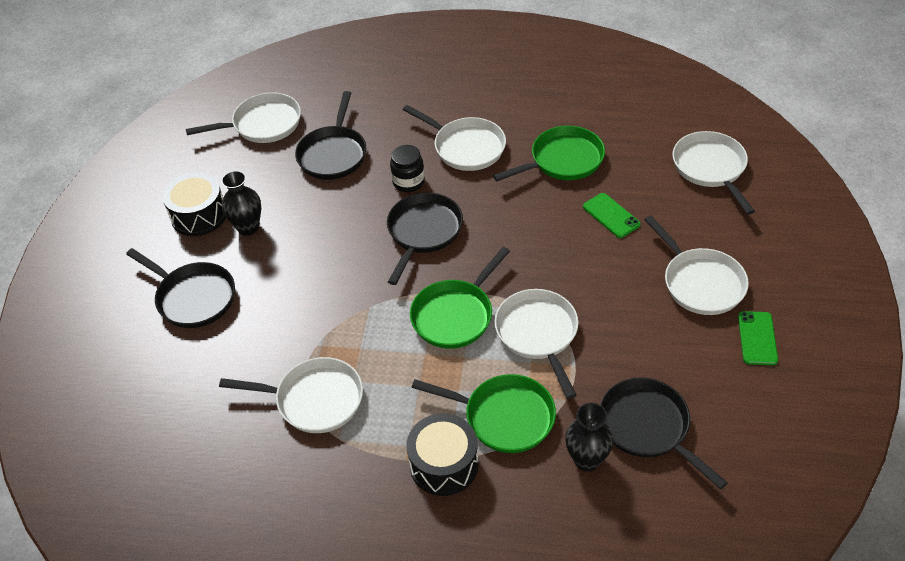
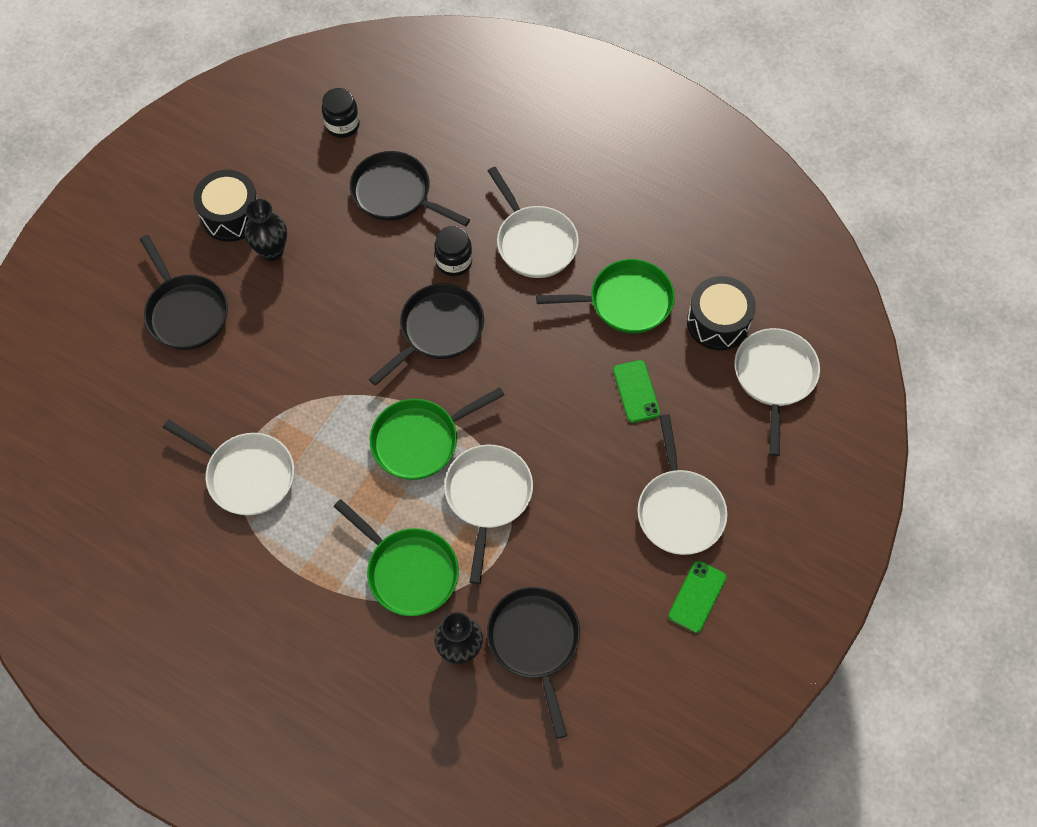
camera: 20 degrees right, 15 degrees up
(262, 124) = (342, 125): white pan -> black jar
(333, 154) = (396, 194): black pan -> black pan turned 90 degrees clockwise
(444, 464) = (329, 595): black drum -> black drum (718, 322)

